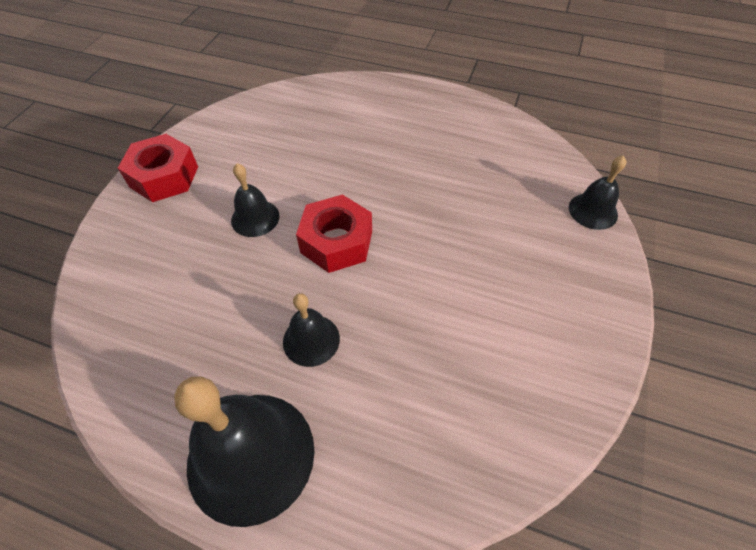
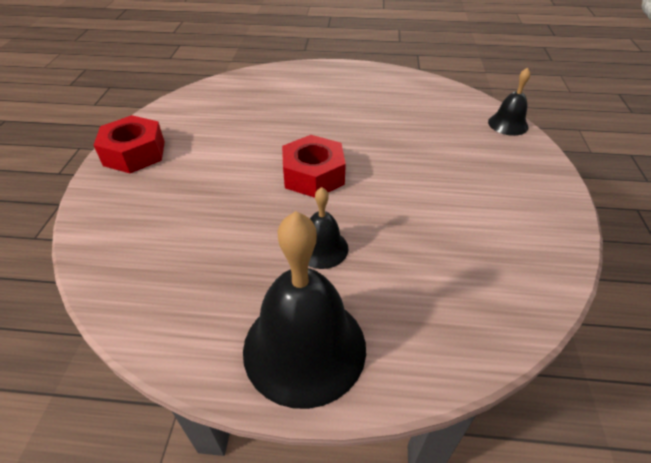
camera: 15 degrees left, 10 degrees down
(255, 218) = (233, 170): black bell -> none

